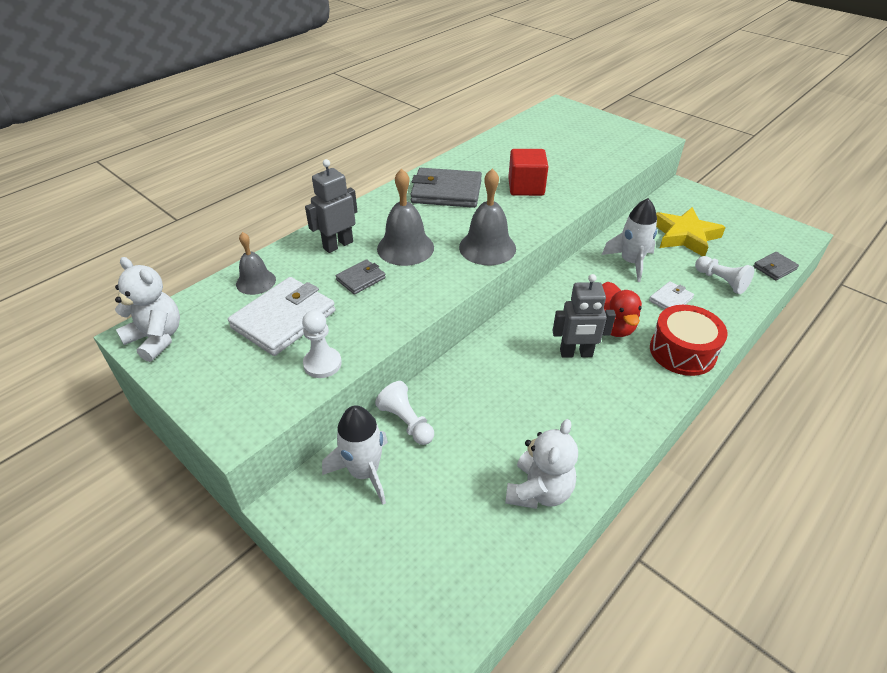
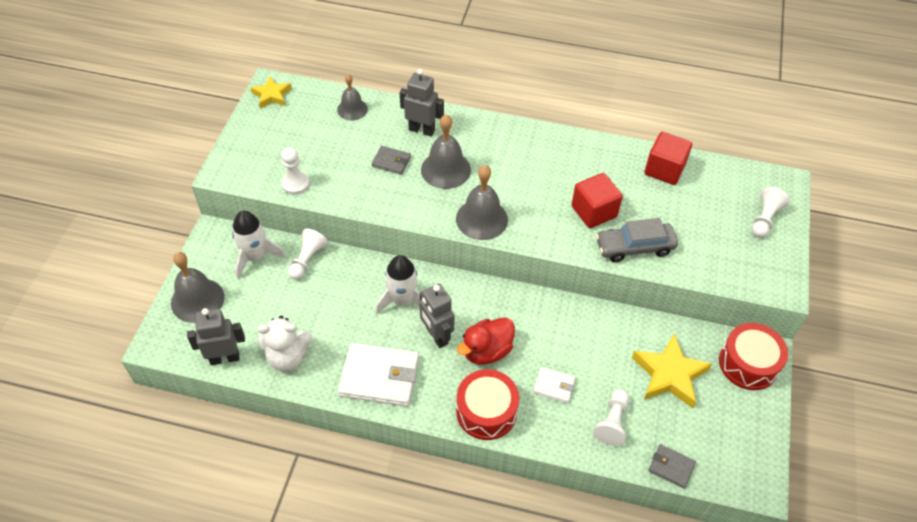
camera: 60 degrees right, 10 degrees up
(157, 338) = (272, 95): white teddy bear -> yellow star
(284, 319) = (324, 143): white wallet -> white wallet (379, 377)
(389, 565) = (197, 300): none -> grey bell
(446, 192) = (543, 161): grey wallet -> none
(505, 563) = (225, 358): none -> grey robot
(507, 143) = (664, 169): none -> red cube
(578, 182) = (634, 247): none -> grey car
(588, 123) = (764, 219): none -> white pawn
(631, 262) = (589, 340): white rocket -> white rocket (402, 300)
(690, 199) = (748, 364): none -> red drum

